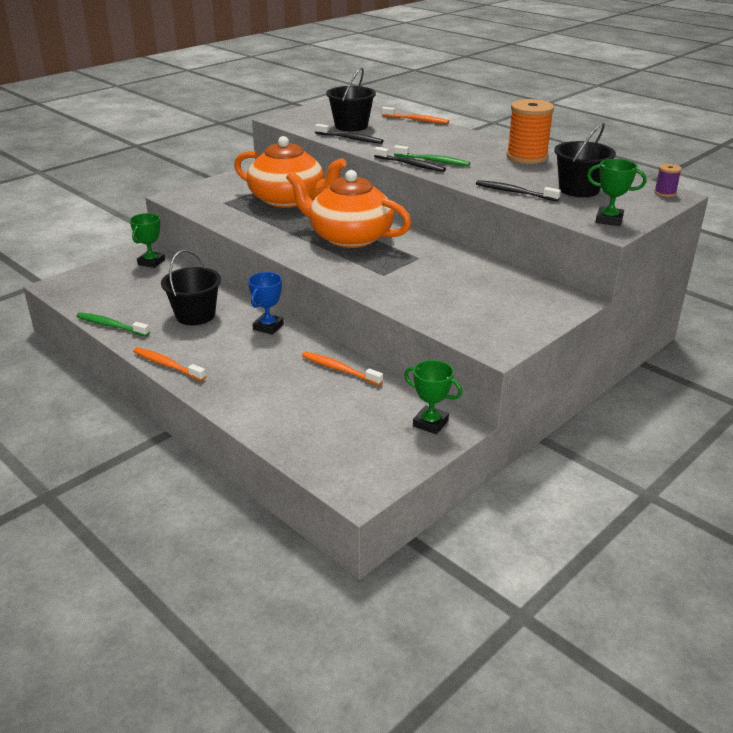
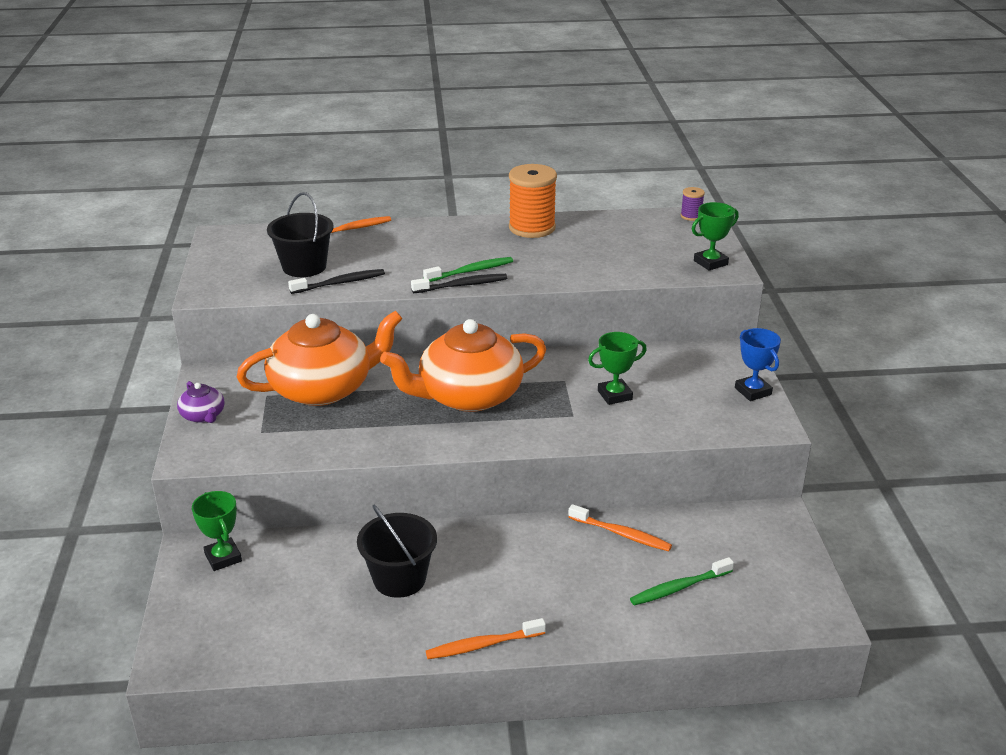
camera: 50 degrees left, 0 degrees up
(111, 326) = (340, 654): green toothbrush -> green toothbrush (679, 588)
(216, 185) = (203, 415): none -> purple teapot
(268, 327) = (488, 540): blue trophy -> blue trophy (753, 391)
(339, 369) = (621, 534): orange toothbrush -> orange toothbrush turned 135 degrees counterclockwise
(430, 423) = (762, 527): green trophy -> green trophy (614, 395)
(514, 192) = (600, 271): black toothbrush -> none
(579, 189) = (635, 243): black bucket -> none

